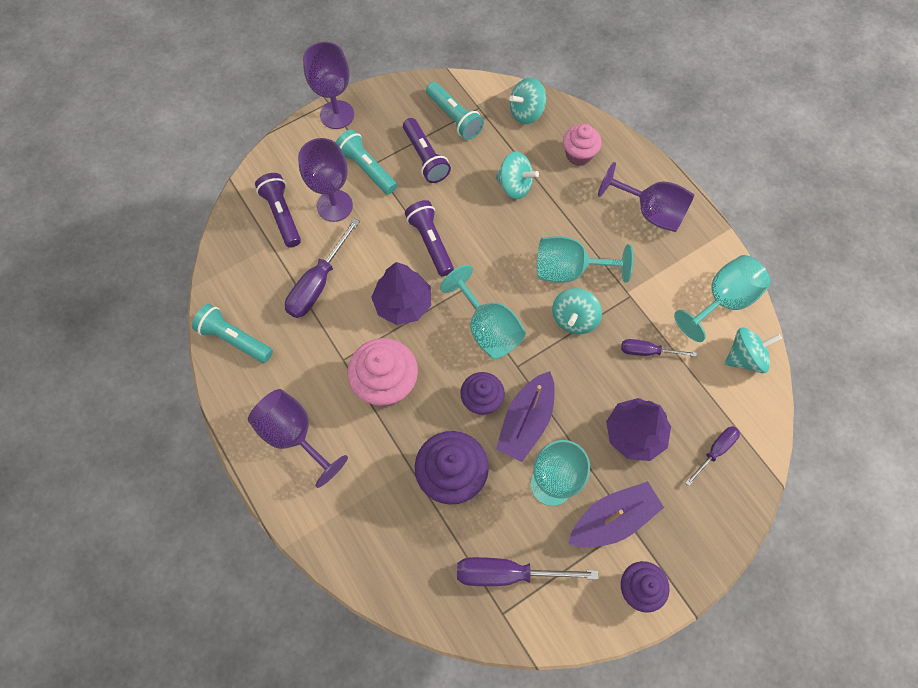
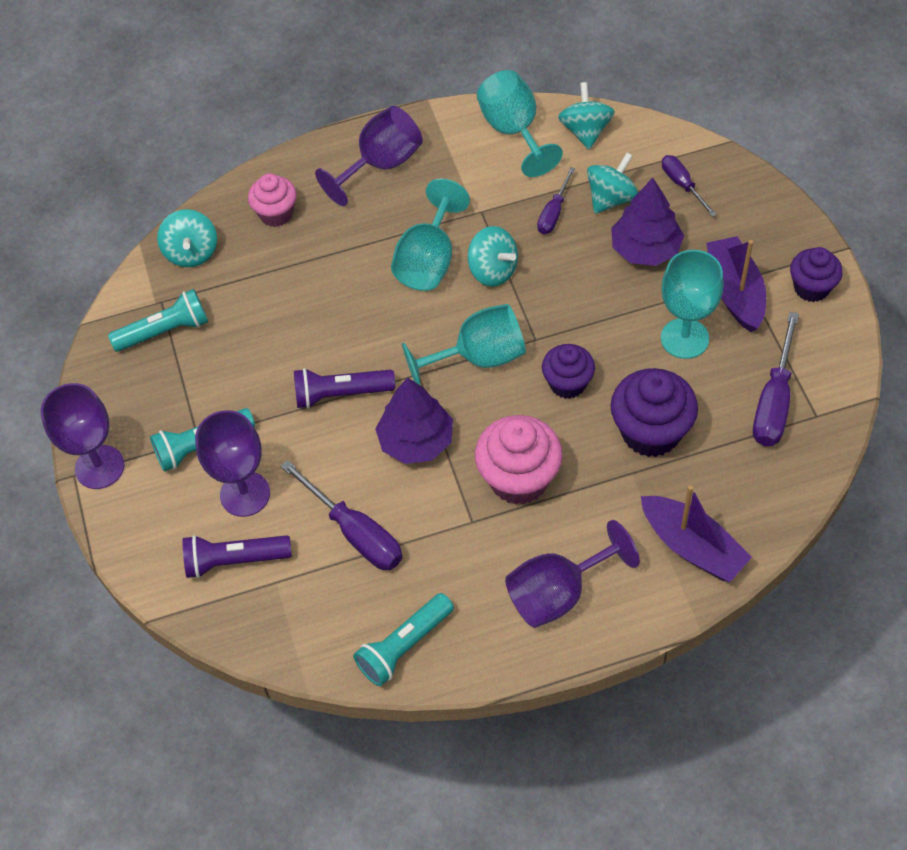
camera: 70 degrees left, 10 degrees down
(425, 158) = (213, 375): purple flashlight -> none
(514, 186) = (294, 288): turquoise spinning top -> turquoise spinning top (611, 198)
(526, 421) = (605, 345): purple boat -> purple boat (692, 546)

